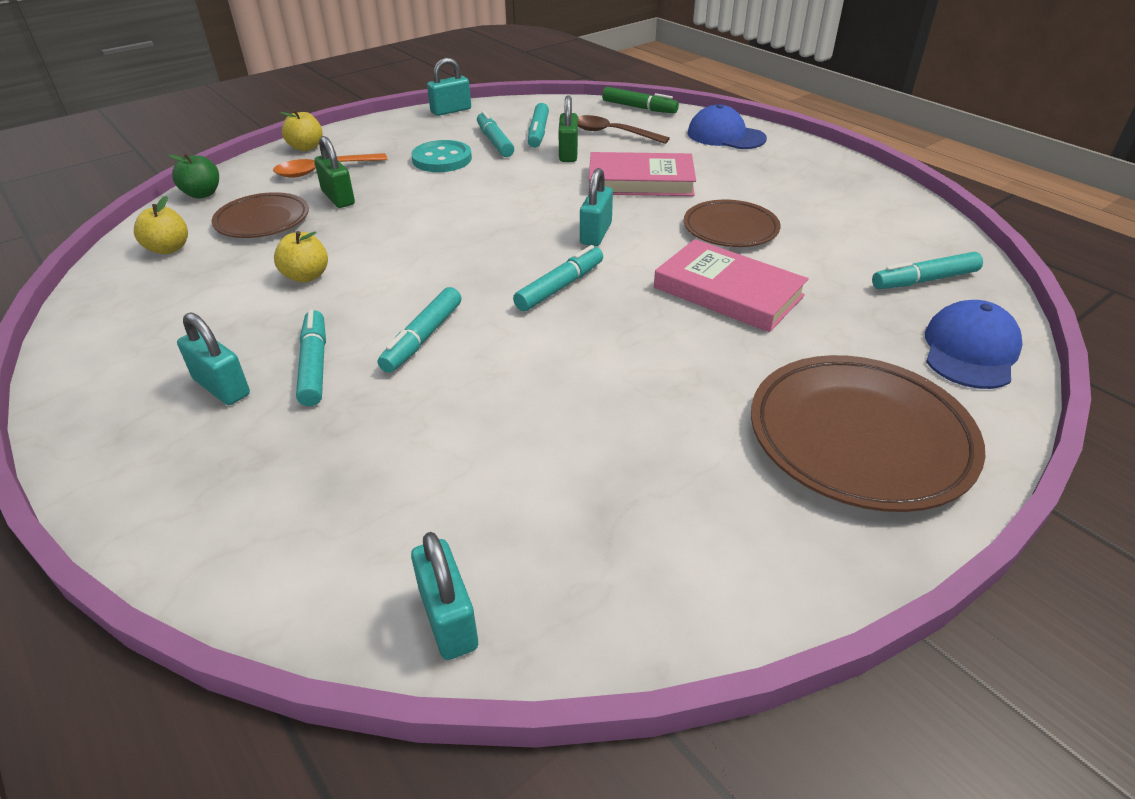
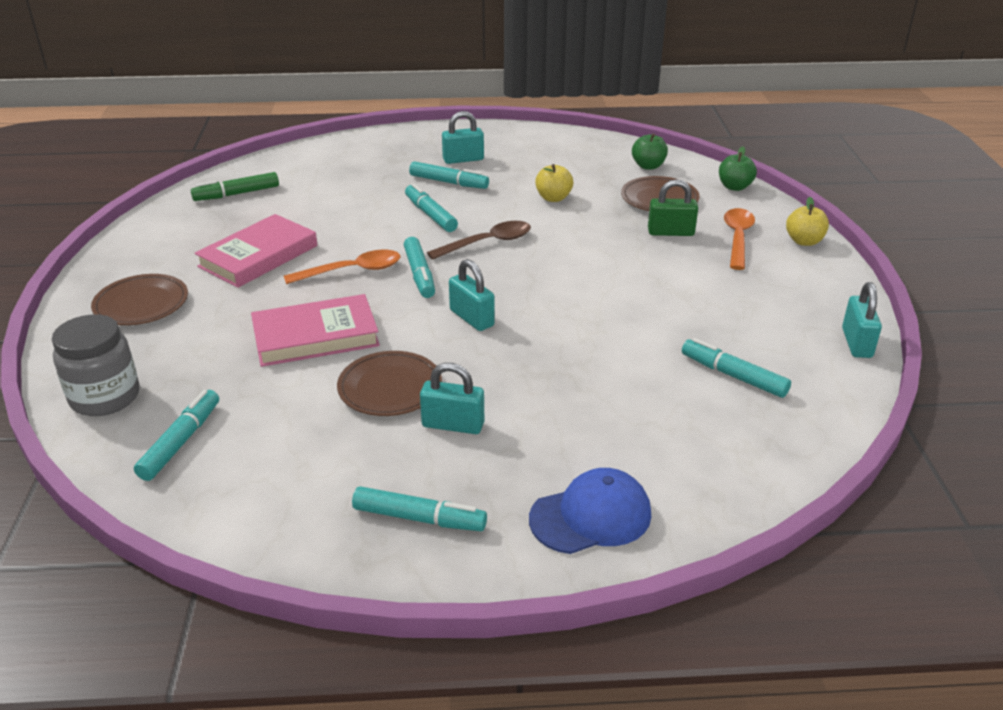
camera: 125 degrees right, 5 degrees down
(169, 249) = (648, 166): yellow apple -> green apple
(442, 159) = (710, 297): turquoise button -> none
(448, 618) = (244, 174): turquoise padlock -> turquoise padlock (453, 425)
(495, 142) = (730, 339): turquoise marker -> turquoise marker (419, 518)
(568, 153) = (653, 371): green padlock -> none
(604, 329) = (352, 271): none -> orange spoon
(612, 133) = (684, 426): brown spoon -> brown spoon (487, 243)
(639, 108) = (757, 492): green marker -> green marker (236, 194)
(640, 181) = (539, 386): pink book -> pink book (258, 256)
(859, 438) = (141, 304): brown plate -> brown plate, size x0.62
(970, 350) = (105, 397): blue cap -> grey jar

